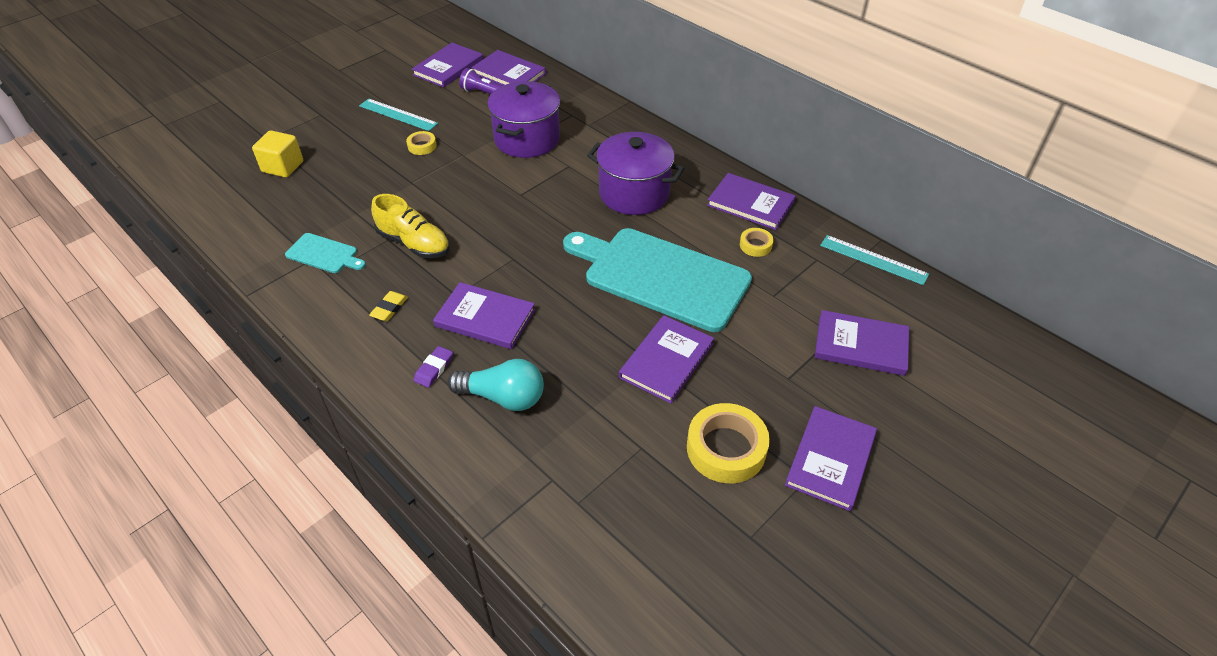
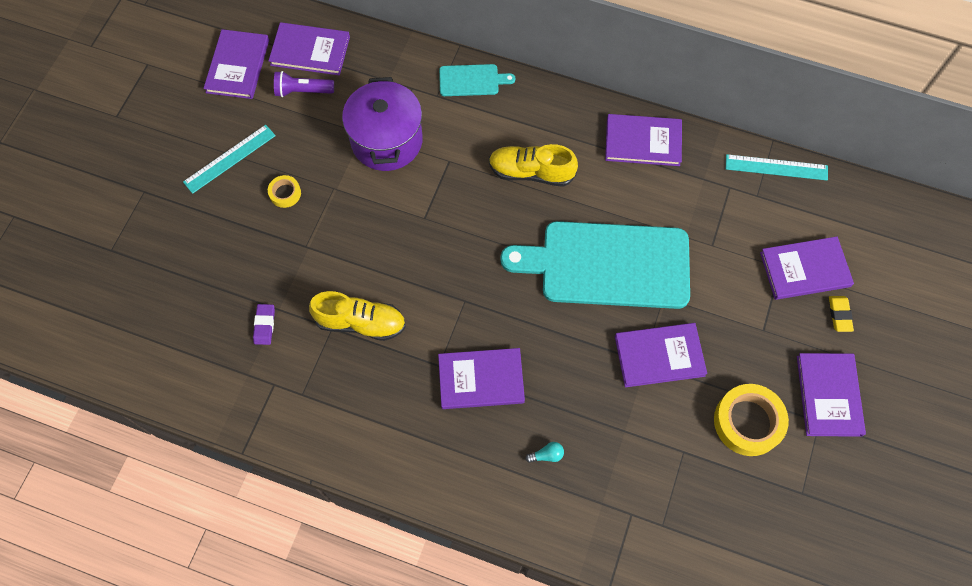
camera: 25 degrees left, 20 degrees up
(283, 167) = (157, 281): yellow cube -> none
(324, 254) = (282, 373): turquoise cutting board -> turquoise cutting board (472, 80)
(389, 308) = (388, 407): yellow eraser -> yellow eraser (839, 314)
(398, 115) = (229, 158): turquoise ruler -> turquoise ruler turned 45 degrees counterclockwise
(434, 369) = (470, 454): purple eraser -> purple eraser (264, 325)
(503, 397) = (546, 455): turquoise light bulb -> turquoise light bulb, size x0.42
(634, 193) = (531, 172): purple pot -> yellow shoe
(666, 361) = (659, 356): purple book -> purple book turned 75 degrees clockwise
(755, 245) = (671, 192): yellow tape -> none

